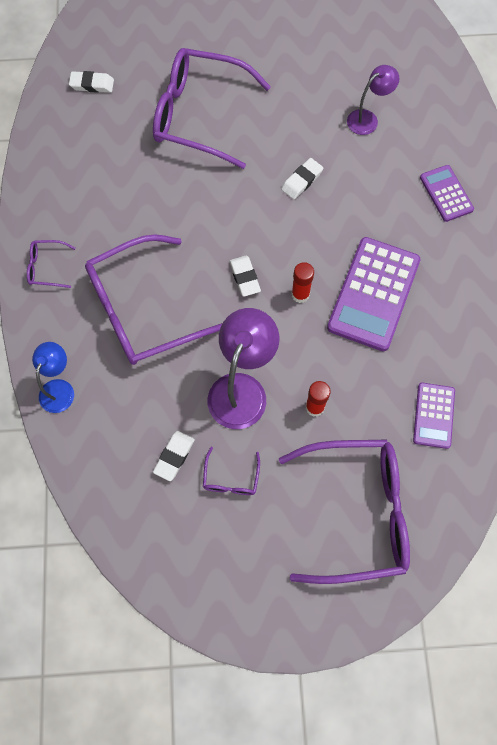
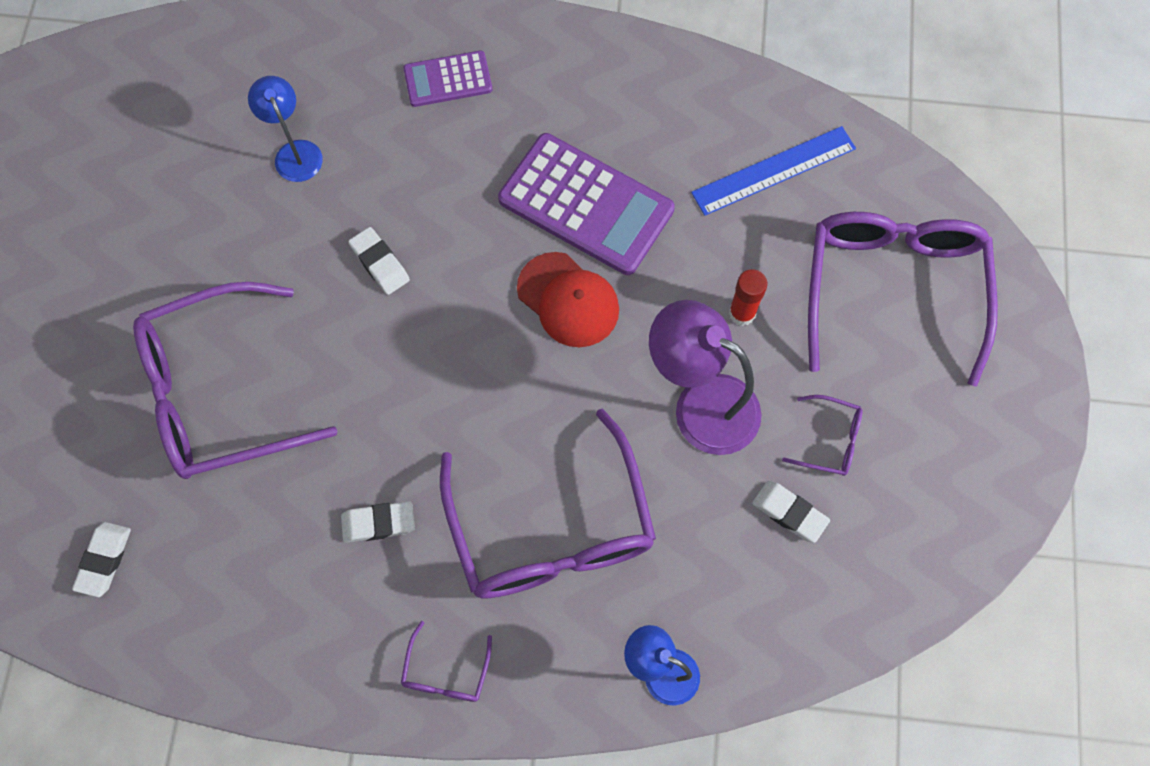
camera: 80 degrees left, 0 degrees up
(199, 115) = (219, 393): purple glasses -> purple glasses turned 45 degrees clockwise
(244, 277) = (526, 372): white eraser -> white eraser (378, 523)
(300, 294) = (568, 300): red glue stick -> red cap
(367, 119) = (295, 152): purple lamp -> blue lamp
(433, 415) = (774, 171): purple calculator -> blue ruler

